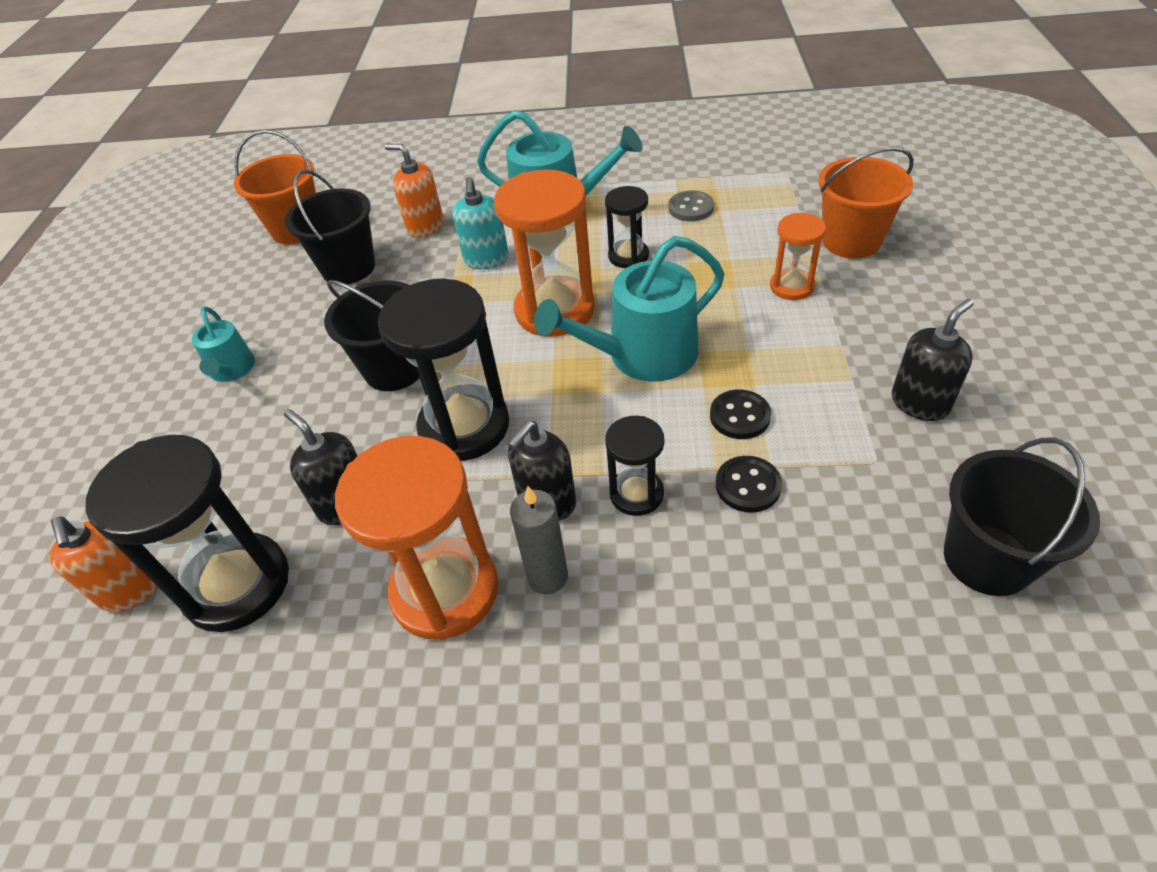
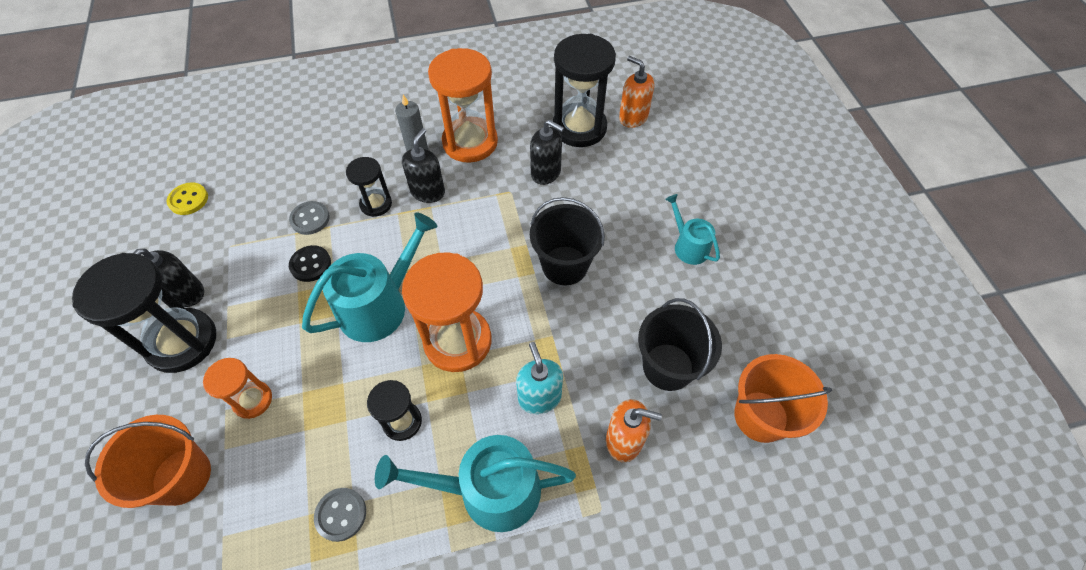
camera: 160 degrees right, 10 degrees up
(464, 426) = (494, 229): black hourglass -> black hourglass (182, 342)
(748, 485) = (310, 219): black button -> grey button
(987, 559) = (188, 200): black bucket -> yellow button

